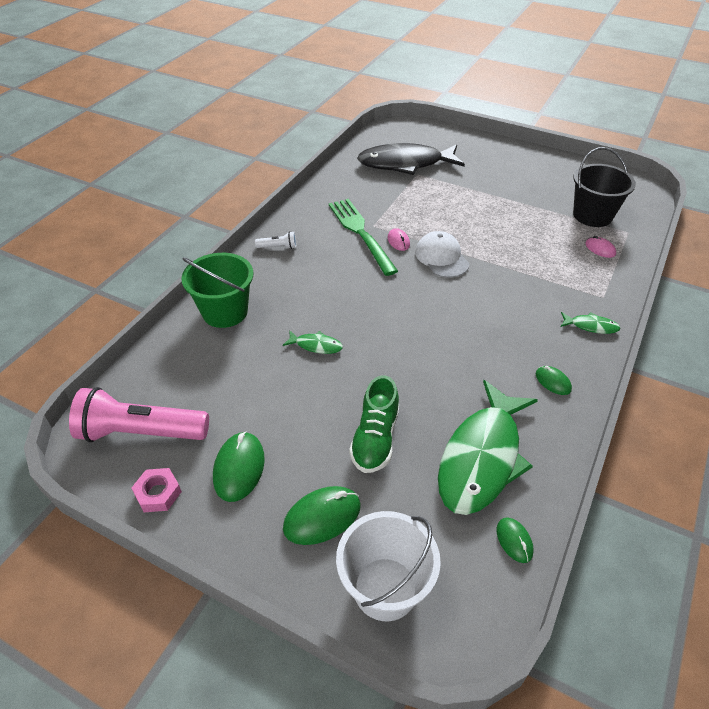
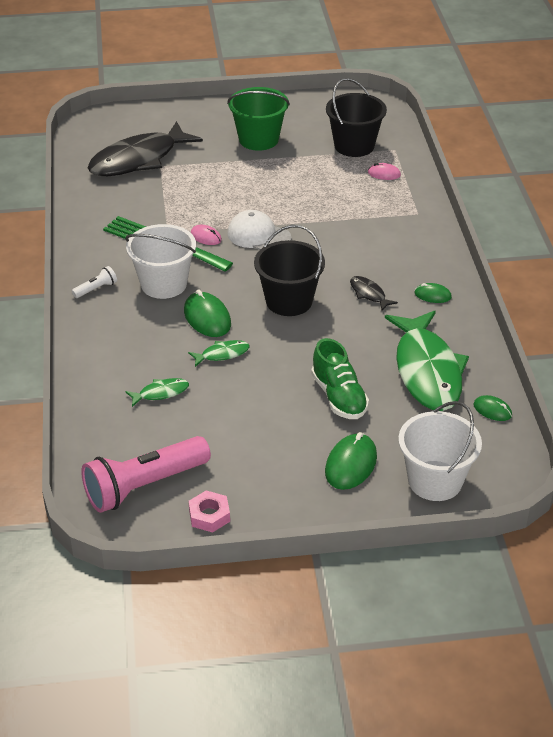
camera: 35 degrees left, 5 degrees down
(225, 312) = (109, 365): green bucket -> green bucket (258, 139)
(239, 468) = (255, 467): green mouse -> green mouse (207, 318)
(330, 265) = (164, 284): none -> white bucket
(414, 325) = (289, 301): none -> black bucket
(492, 351) = (369, 294): none -> black fish
(591, 326) = (427, 241): green fish -> green fish (160, 393)

